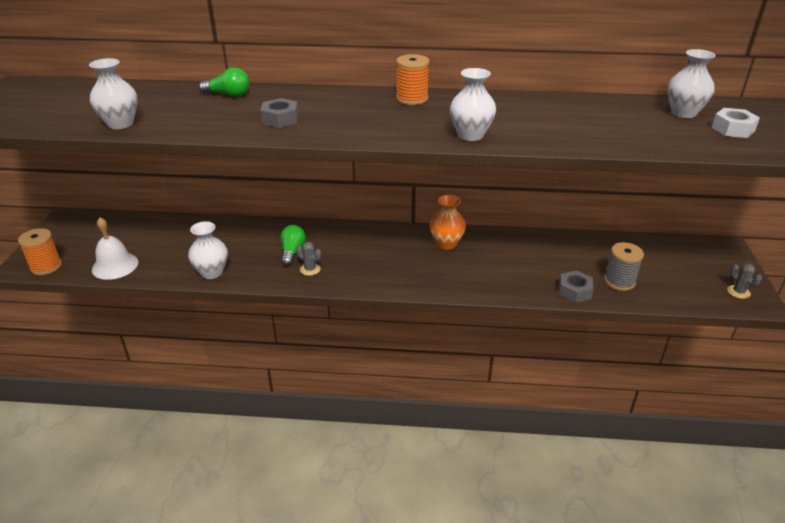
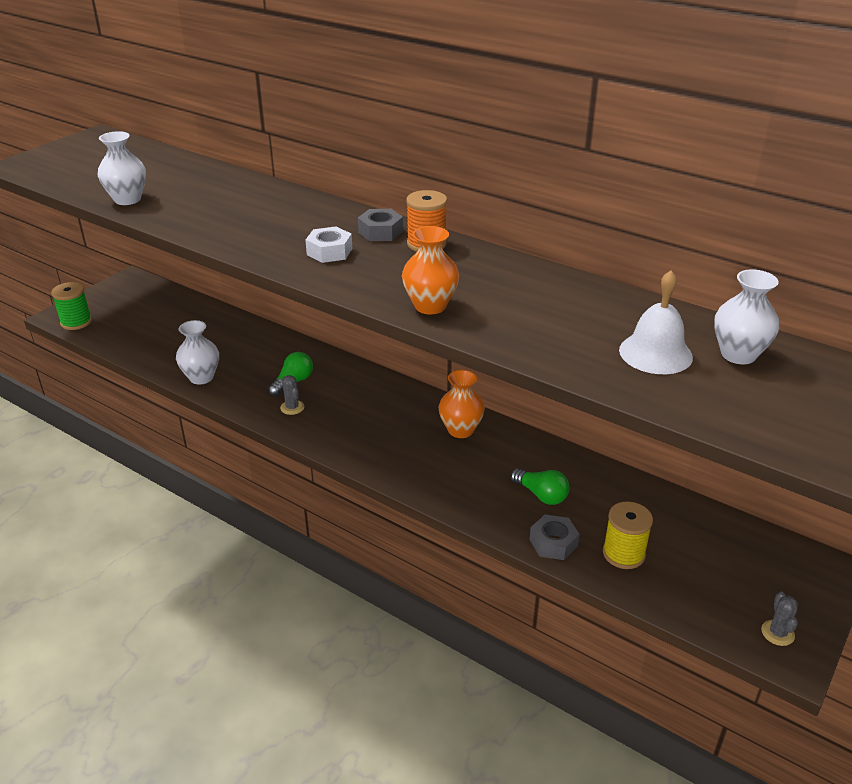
camera: 30 degrees right, 0 degrees up
(46, 266) = (76, 322): orange spool -> green spool
(115, 265) = (128, 341): white bell -> white bell (655, 353)
(228, 94) = (254, 191): green light bulb -> green light bulb (541, 495)
(280, 119) = (266, 232): grey nut -> grey nut (380, 232)
(470, 135) = (430, 306): white vase -> orange vase
(619, 281) = (623, 554): grey spool -> yellow spool
(733, 129) = (775, 397): white nut -> white nut (329, 252)

